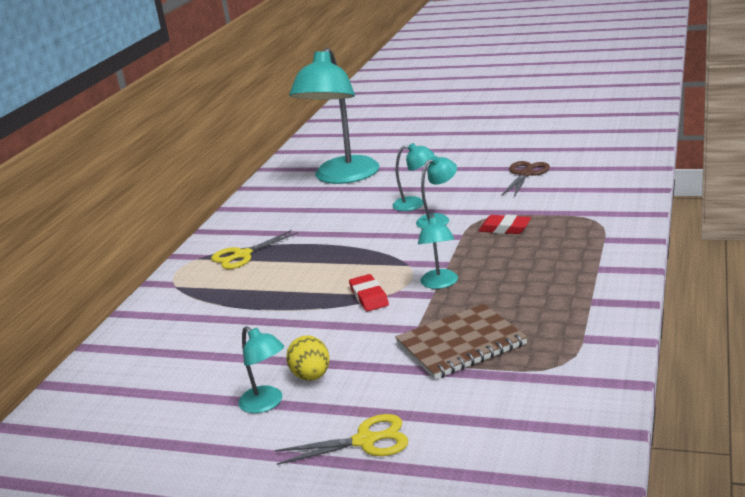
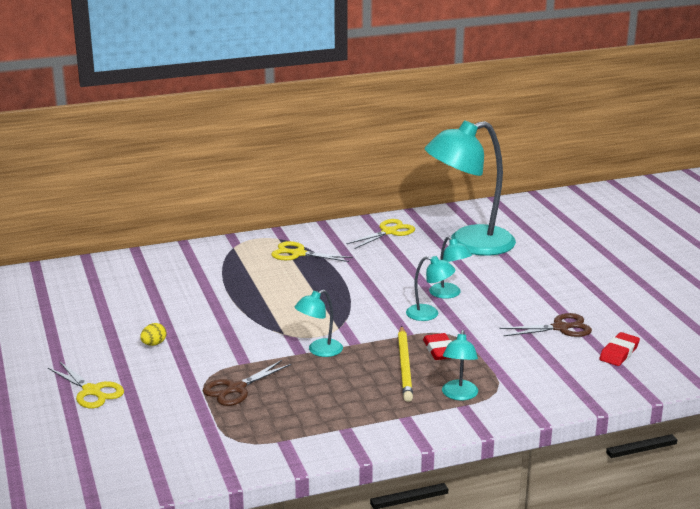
camera: 50 degrees right, 0 degrees up
(266, 404) = (111, 340): turquoise lamp -> turquoise lamp (459, 395)
(269, 204) = (389, 232): none -> yellow scissors
(311, 376) = (154, 344): yellow egg -> yellow egg, size x0.66
(369, 297) = (276, 328): red eraser -> red eraser (619, 353)
(461, 344) = (235, 389): brown notebook -> brown scissors
(514, 249) = (405, 366): none -> yellow pencil

